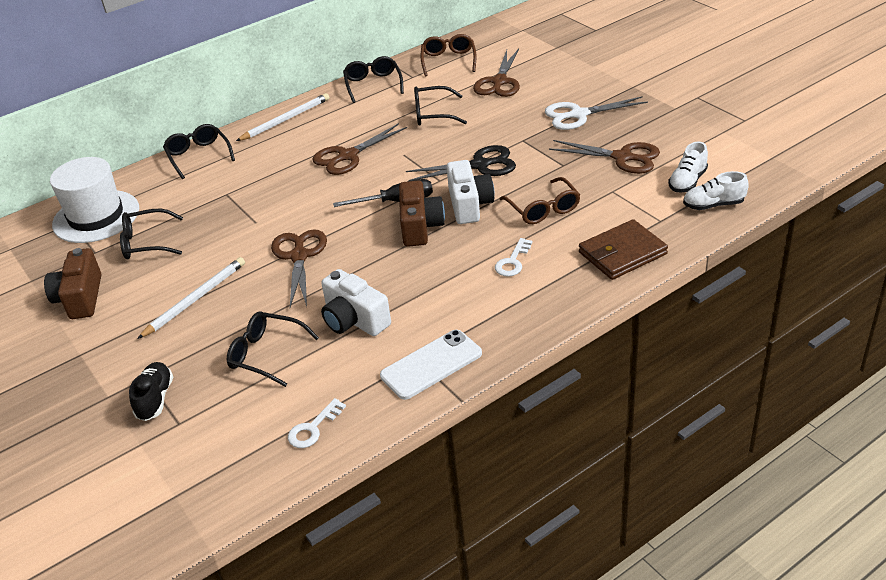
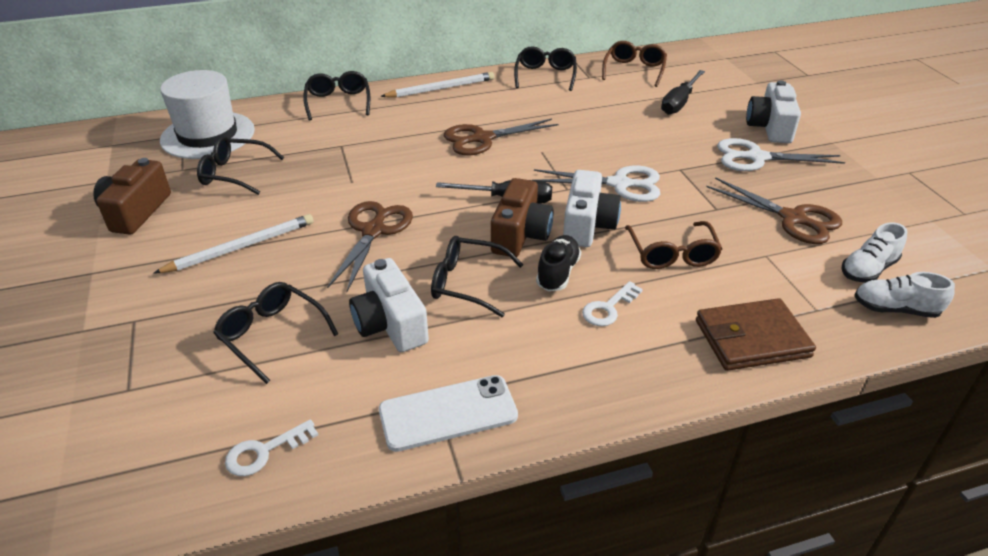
camera: 15 degrees right, 0 degrees up
(155, 399) = (125, 350): black shoe -> black shoe (557, 273)
(432, 114) = (592, 118): black glasses -> black glasses (467, 283)
(480, 165) = (619, 184): black scissors -> white scissors
(499, 82) = (679, 103): brown scissors -> black screwdriver
(580, 86) = (770, 127): none -> white camera

